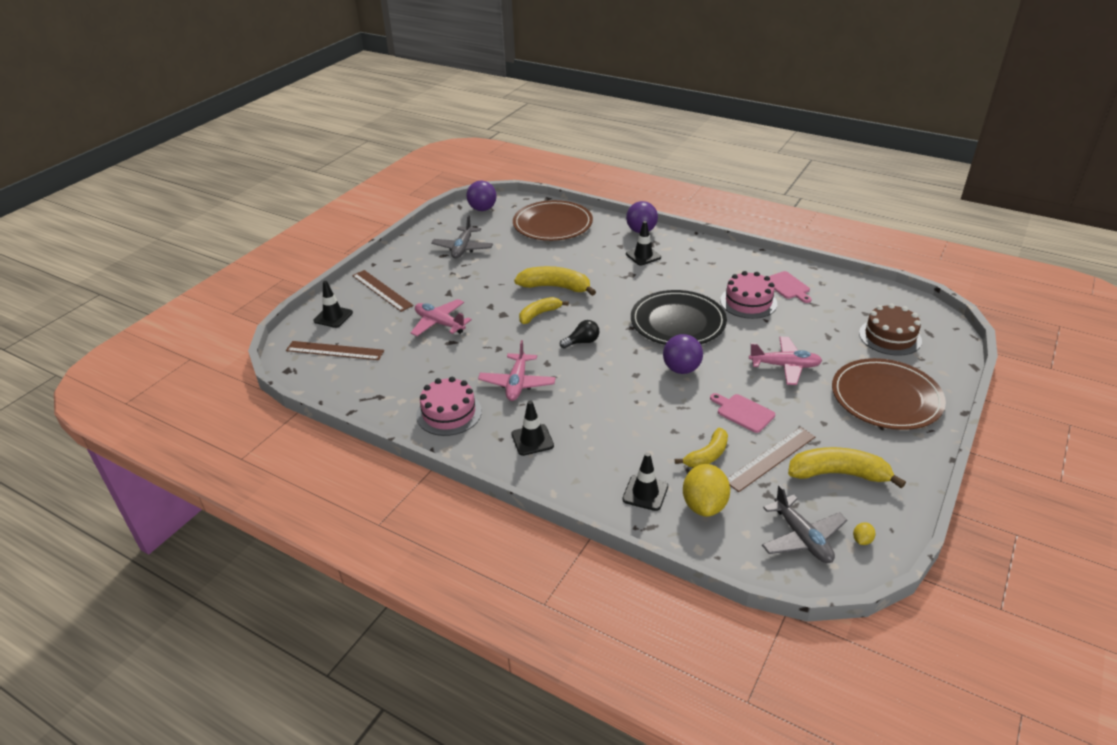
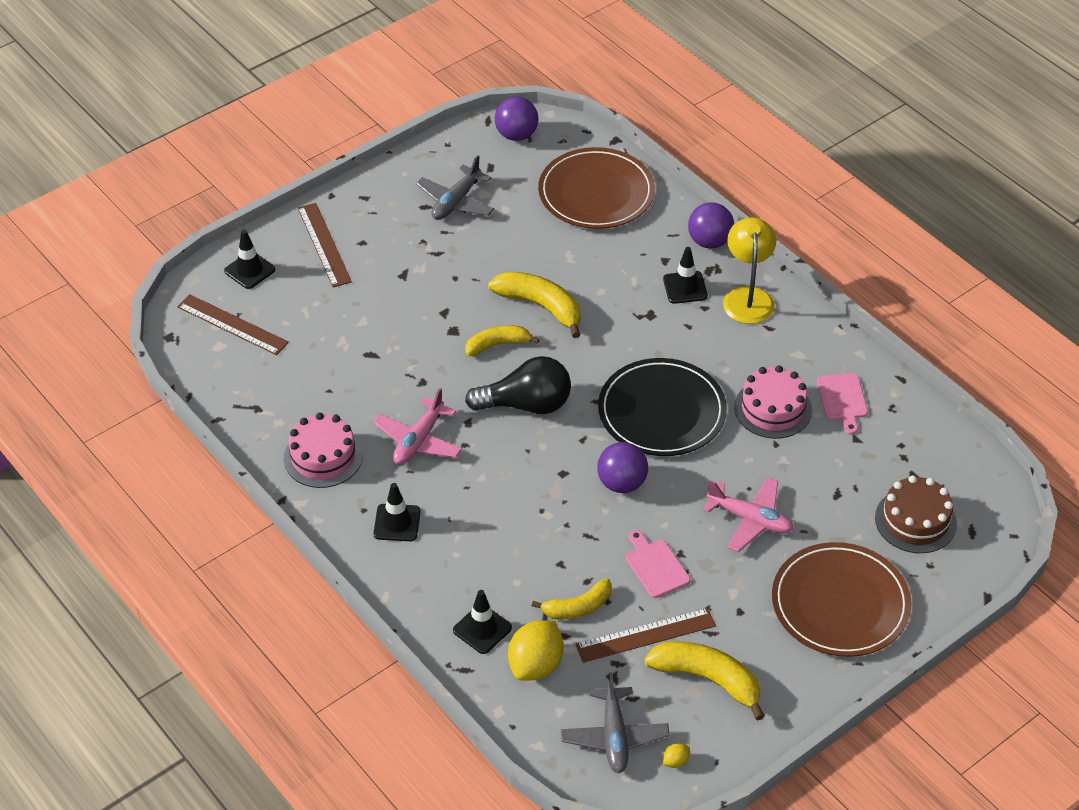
camera: 20 degrees right, 10 degrees up
(439, 323) = (370, 321): pink plane -> none
(582, 342) = (526, 404): black light bulb -> black light bulb, size x1.90
(686, 251) = (748, 297): none -> yellow lamp

